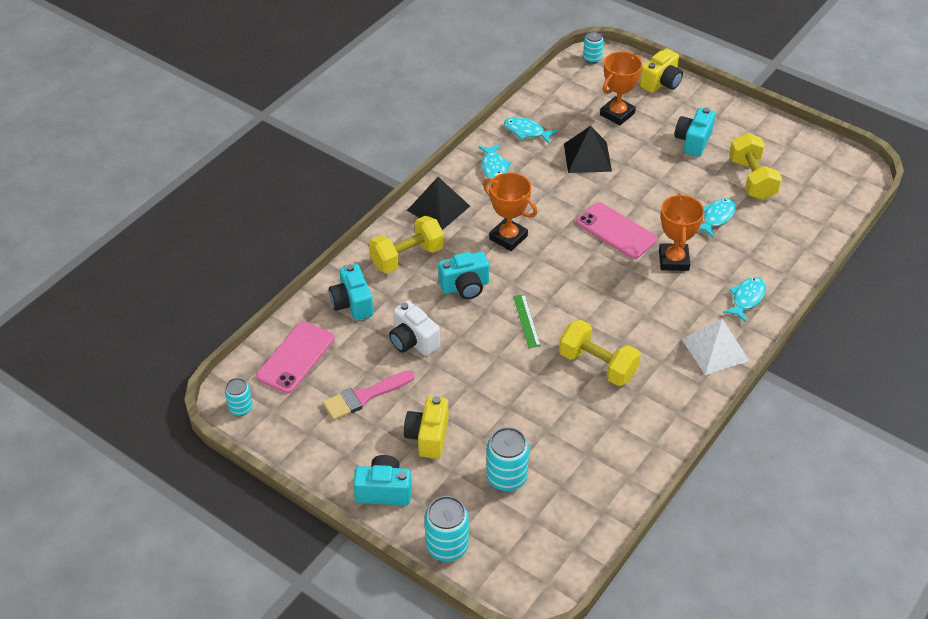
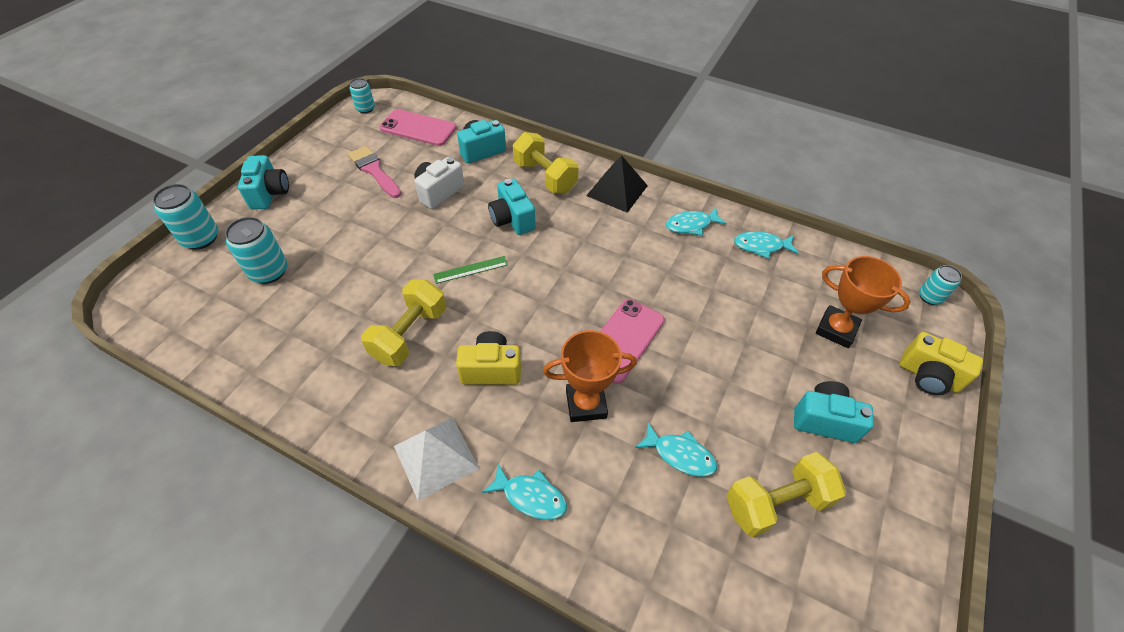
camera: 80 degrees right, 5 degrees up
(428, 436) = (325, 214): yellow camera -> yellow camera (491, 369)
(508, 237) = (588, 245): orange trophy -> none
(526, 131) = (761, 246): turquoise fish -> turquoise fish turned 105 degrees counterclockwise
(587, 157) = (742, 304): black pyramid -> none

